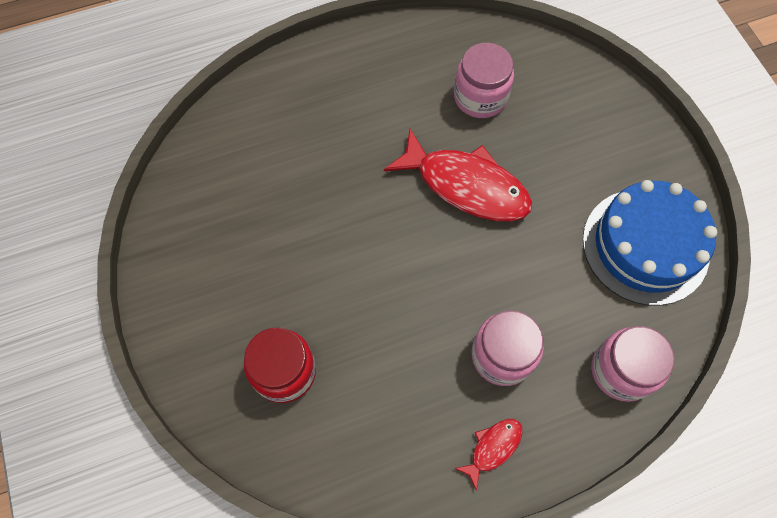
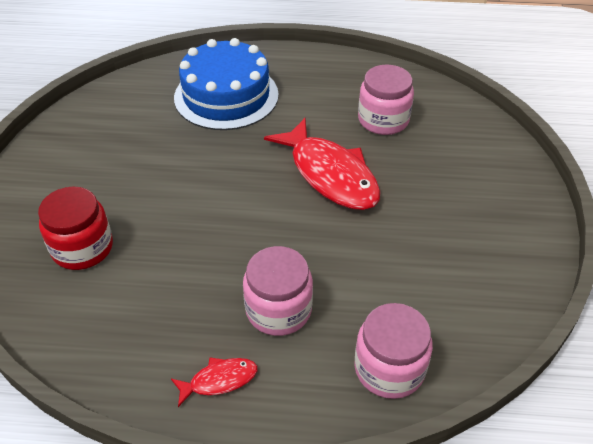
camera: 25 degrees right, 20 degrees down
(645, 246) = (475, 276): blue cake -> blue cake (226, 96)

